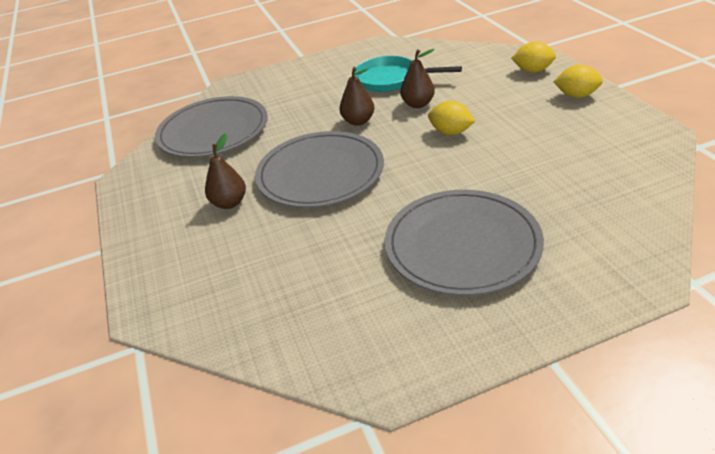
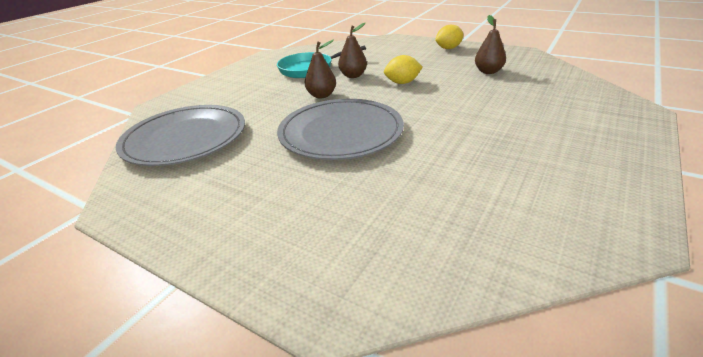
camera: 40 degrees left, 5 degrees down
(229, 203) = (284, 180): brown pear -> brown pear (488, 71)
(462, 245) = (518, 134): grey plate -> none
(533, 70) = (402, 44): yellow lemon -> none

